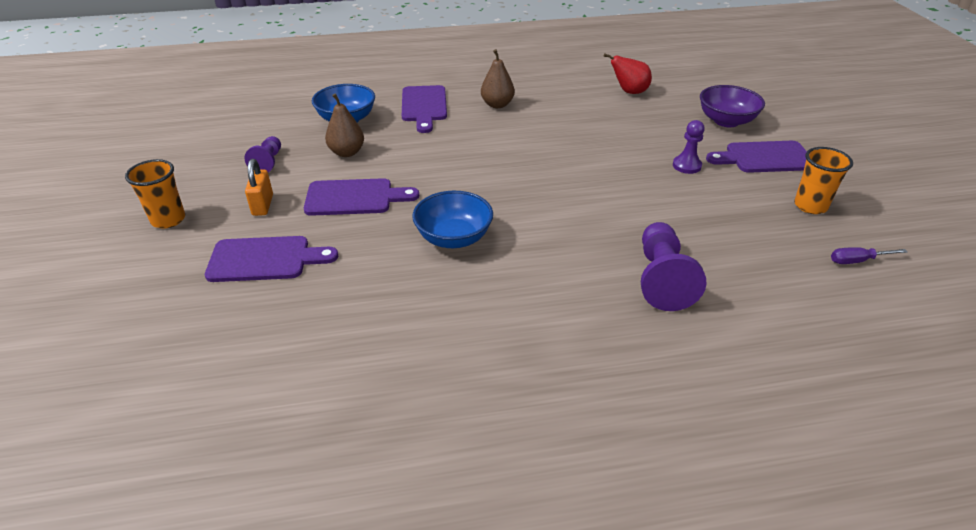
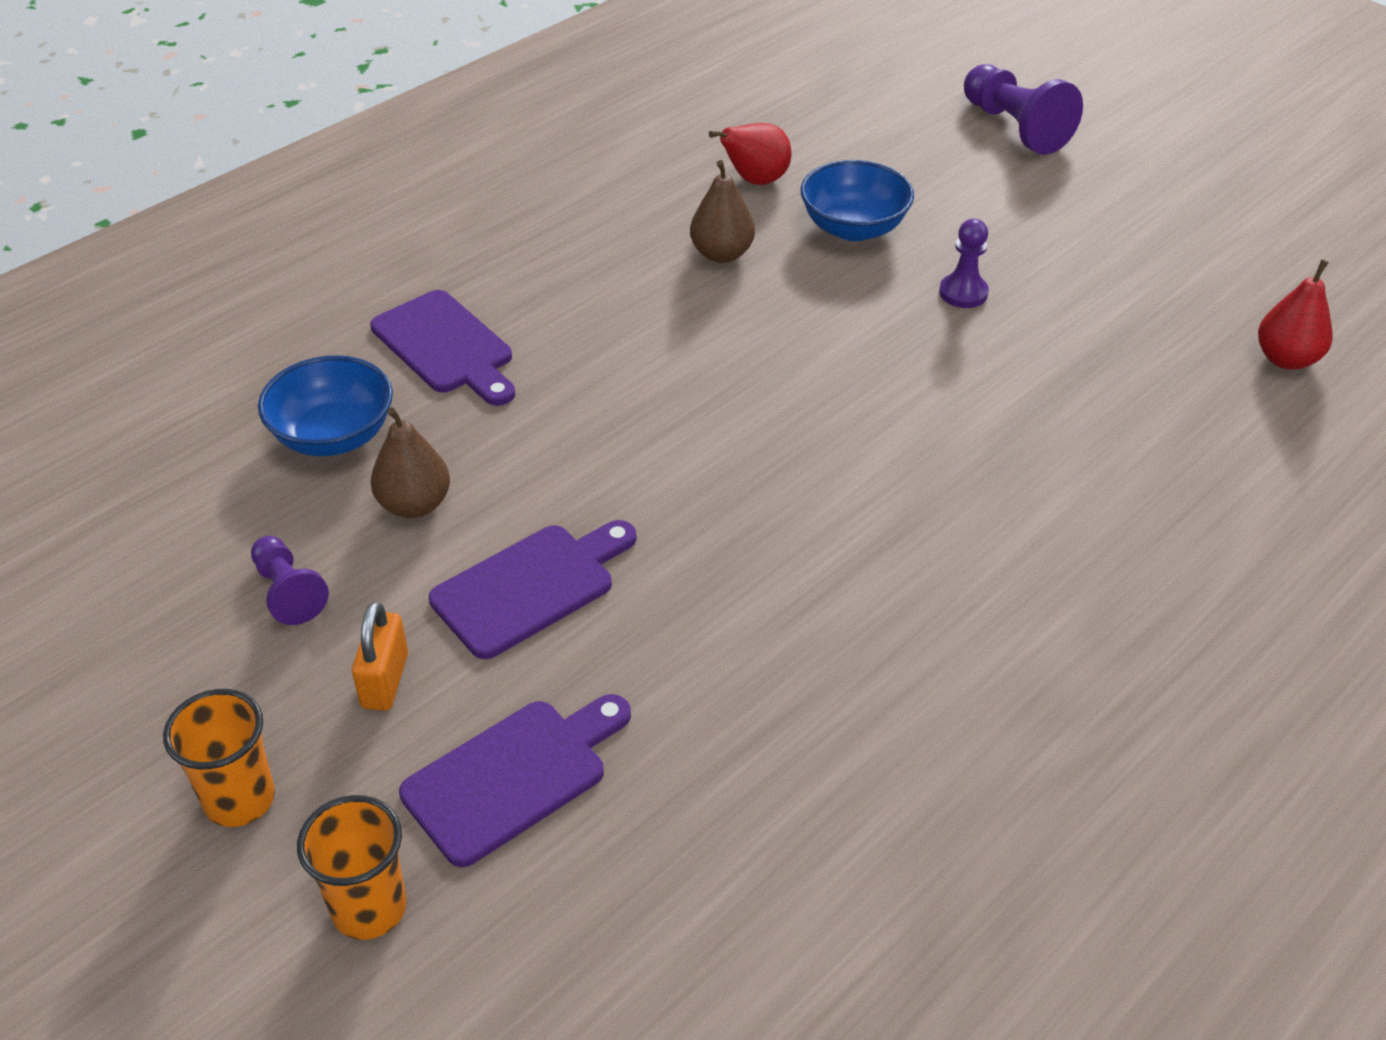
camera: 35 degrees left, 5 degrees up
(263, 205) = (385, 681): orange padlock -> orange padlock turned 45 degrees clockwise
(453, 238) = (767, 580): blue bowl -> blue bowl (853, 228)
(497, 105) = (571, 291): brown pear -> brown pear (721, 254)
(662, 279) = (1101, 503): purple pawn -> purple pawn (1015, 127)
(726, 121) = (943, 185): purple bowl -> none
(764, 158) = (1048, 233): purple cutting board -> none
(810, 206) = (1169, 294): orange cup -> orange cup (369, 908)
(856, 261) = (1286, 359): purple screwdriver -> red pear

